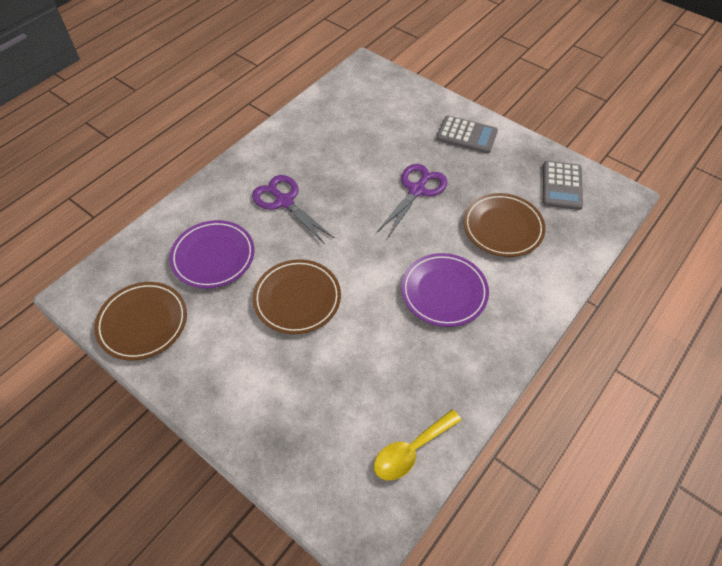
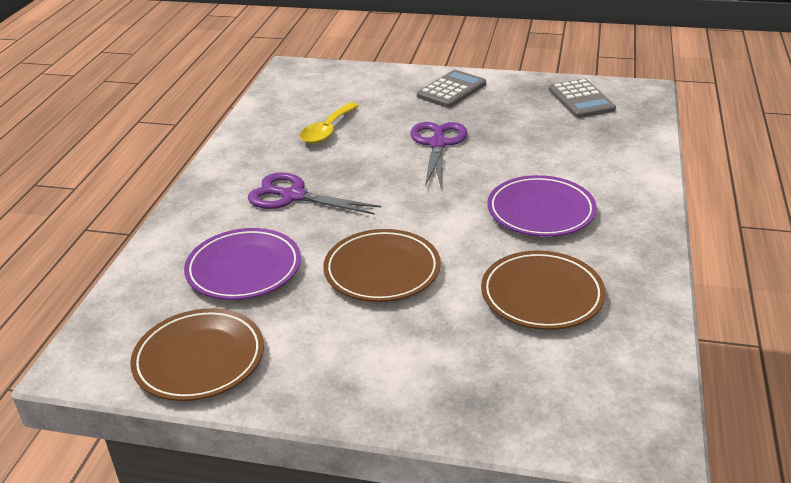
camera: 25 degrees left, 20 degrees down
(411, 450) = (628, 348): yellow spoon -> yellow spoon (327, 130)
(466, 135) = (451, 90): grey calculator -> grey calculator turned 45 degrees counterclockwise
(503, 227) = (553, 145): brown plate -> brown plate (542, 295)

